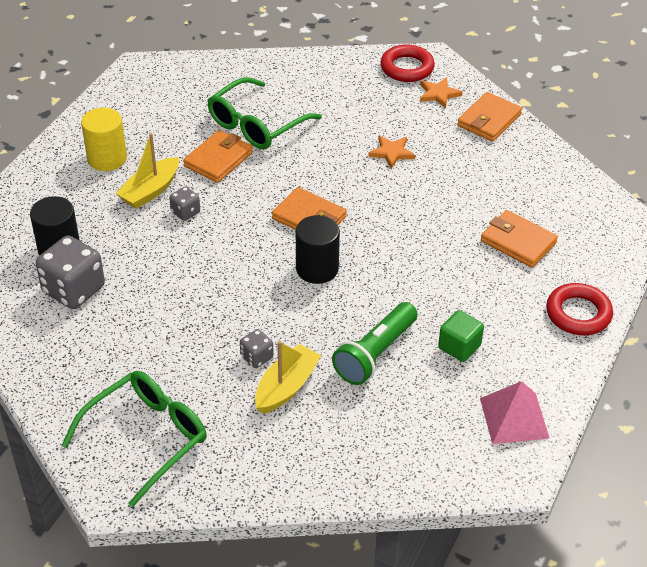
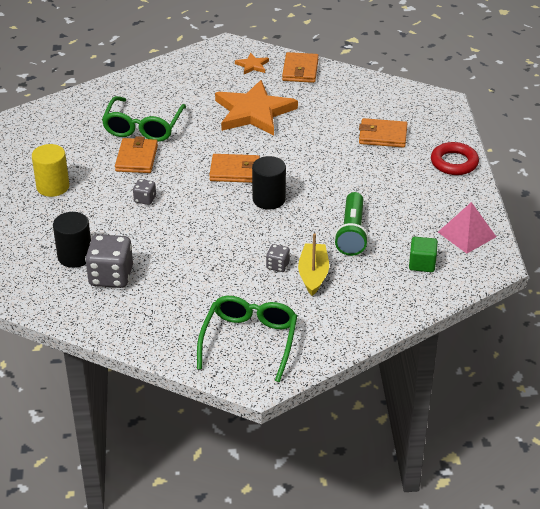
camera: 30 degrees left, 5 degrees down
(150, 191) = (106, 195): yellow boat -> none
(392, 153) = (254, 112): orange star -> orange star, size x2.32
(407, 68) = (216, 56): red ring -> none
(459, 347) = (400, 209): green cube -> green cube (422, 264)

